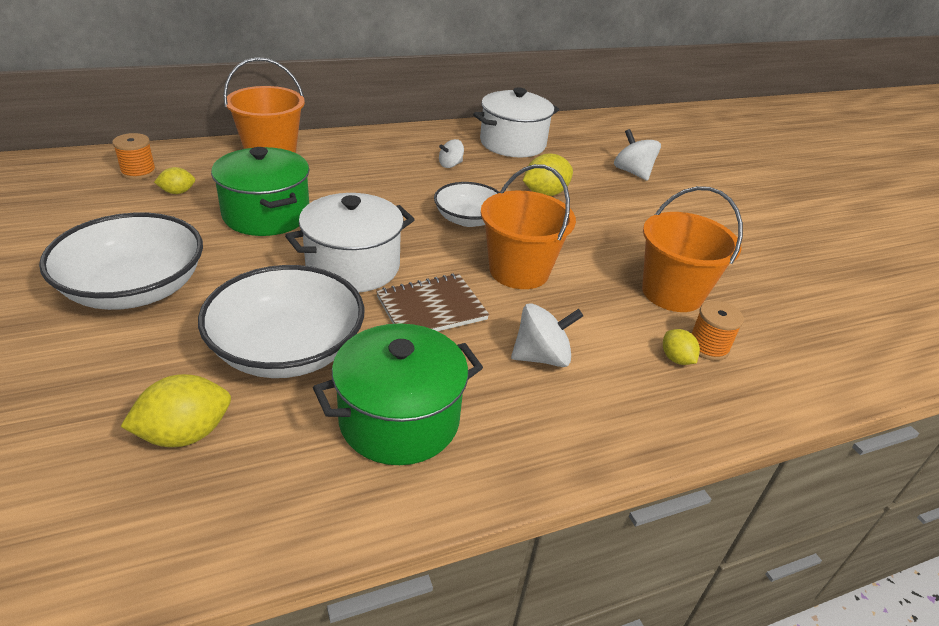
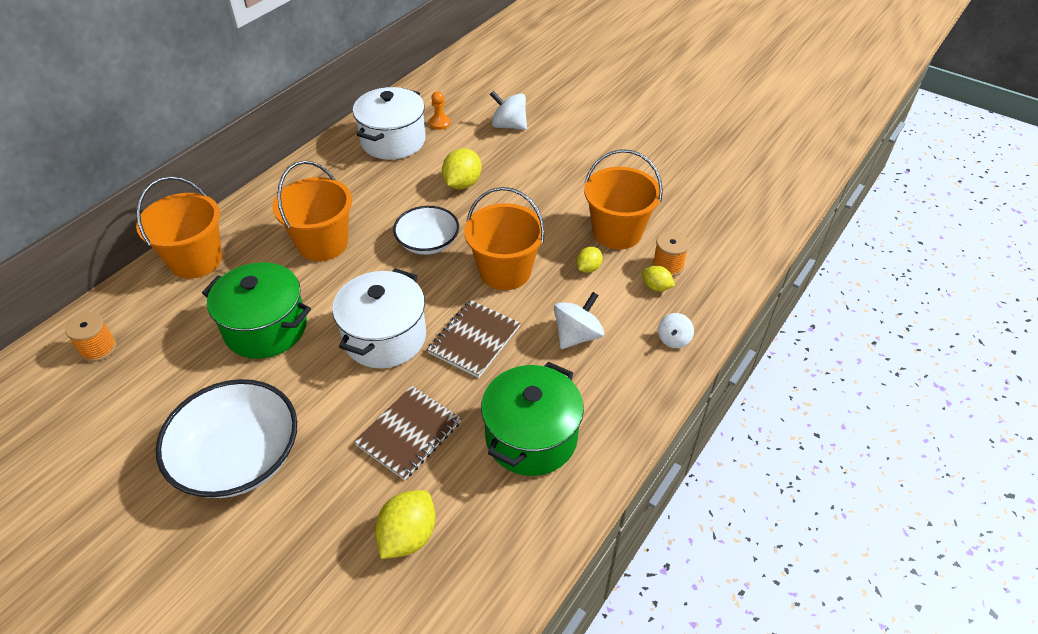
camera: 30 degrees left, 10 degrees up
(177, 192) = (162, 349): yellow lemon -> yellow lemon (588, 268)
(287, 349) = (409, 433): white bowl -> brown notebook
(377, 182) = (322, 243): none -> orange bucket
(450, 165) = (364, 192): white spinning top -> white spinning top (673, 339)
(567, 148) = (440, 123): none -> orange pawn

